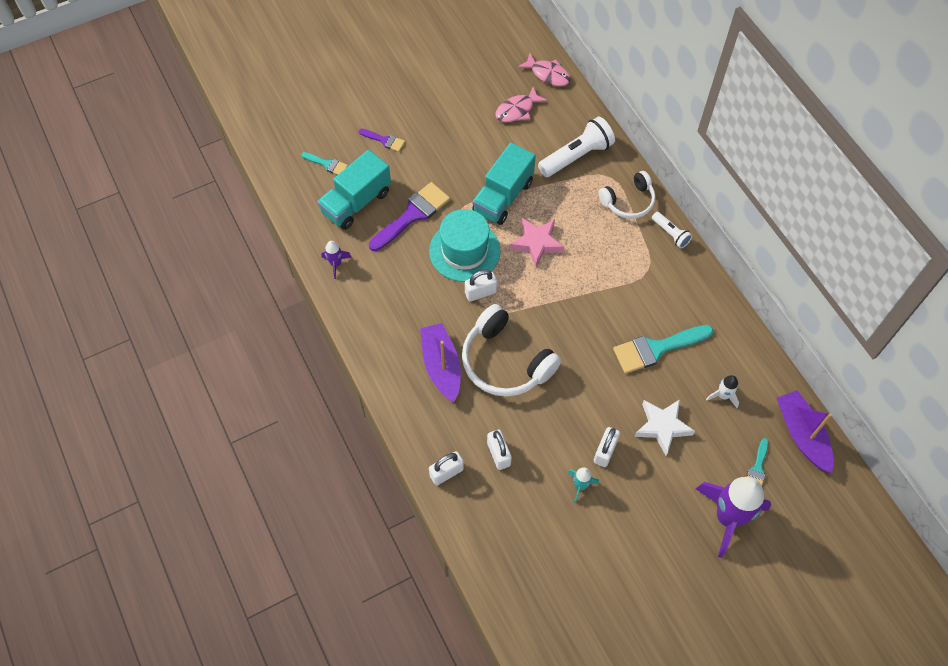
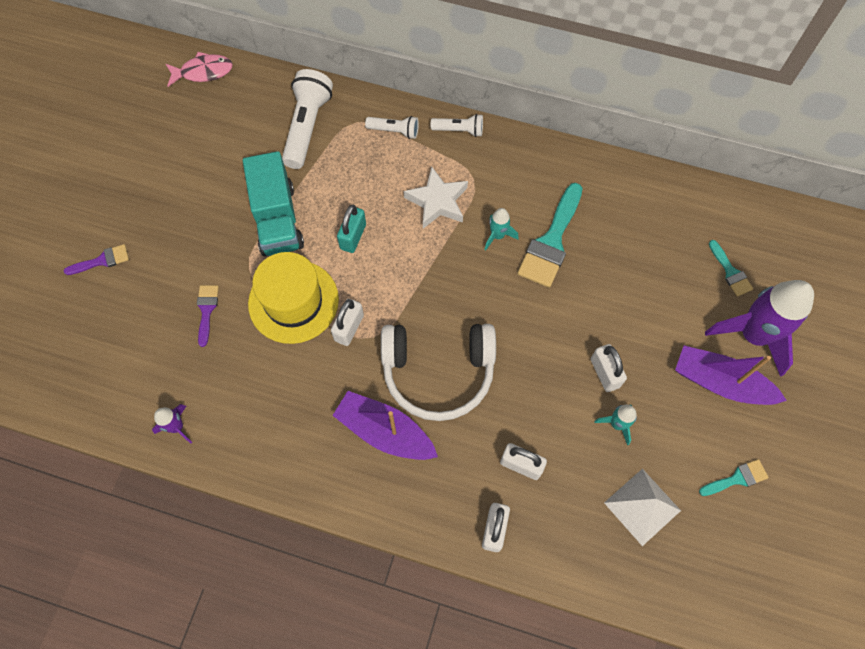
camera: 45 degrees left, 5 degrees up
(327, 164) = (64, 334): turquoise brush -> turquoise brush (737, 478)
(356, 202) = (135, 346): turquoise truck -> none
(412, 215) = (206, 310): purple brush -> purple brush, size x0.52
(464, 251) = (293, 301): turquoise hat -> yellow hat
(517, 110) = (207, 127): pink fish -> none
(536, 243) = (353, 237): pink star -> turquoise padlock
(544, 542) = (642, 506): none -> white pyramid
(626, 316) = (497, 235): none -> turquoise rocket
(628, 201) = (394, 131): white headphones -> white flashlight
(662, 426) = (626, 306): white star -> white star (437, 201)
(723, 395) = (643, 234): white rocket -> none
(802, 435) = (732, 212): purple boat -> purple boat (720, 382)

